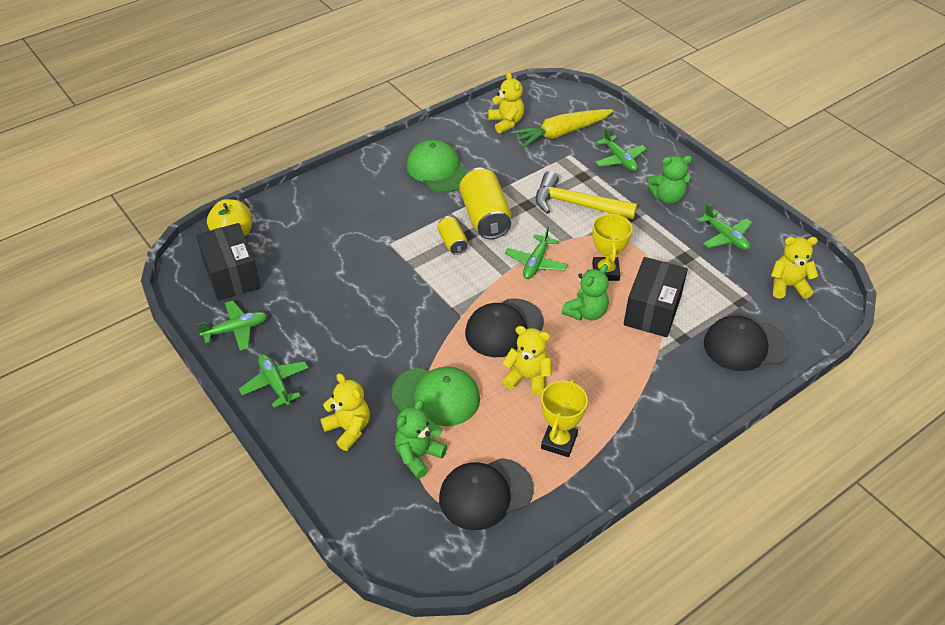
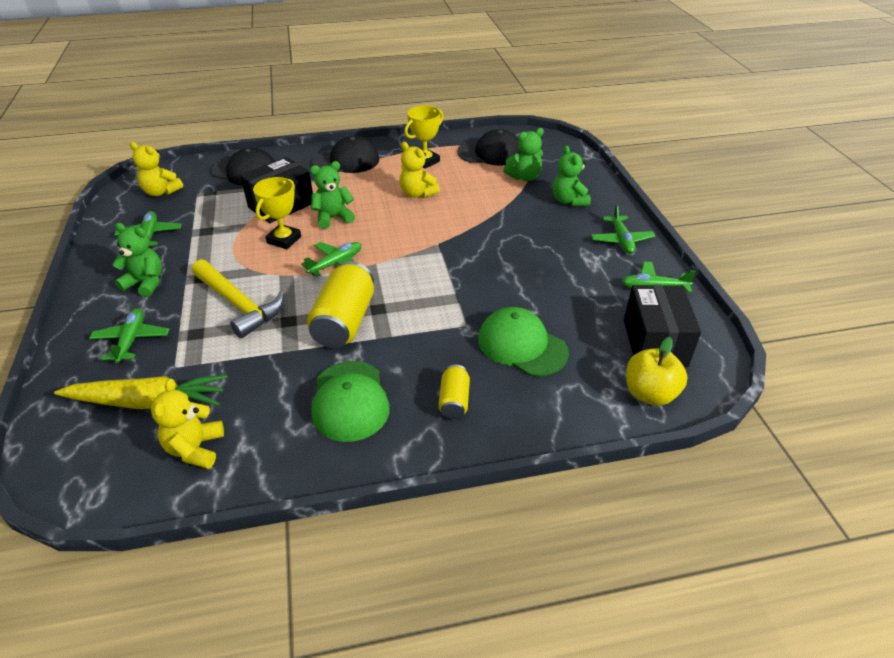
camera: 155 degrees left, 5 degrees down
(348, 429) = (568, 201): yellow teddy bear -> green teddy bear
(436, 396) = (493, 201): green cap -> green cap (522, 345)
(452, 242) = (399, 305): yellow can -> yellow can (454, 401)
(504, 328) = (408, 226): black cap -> black cap (346, 161)

